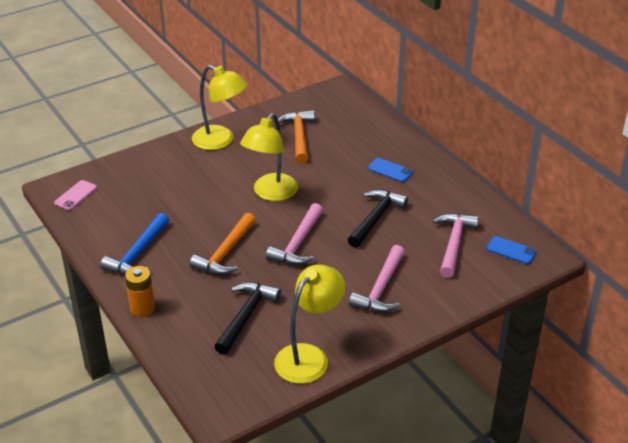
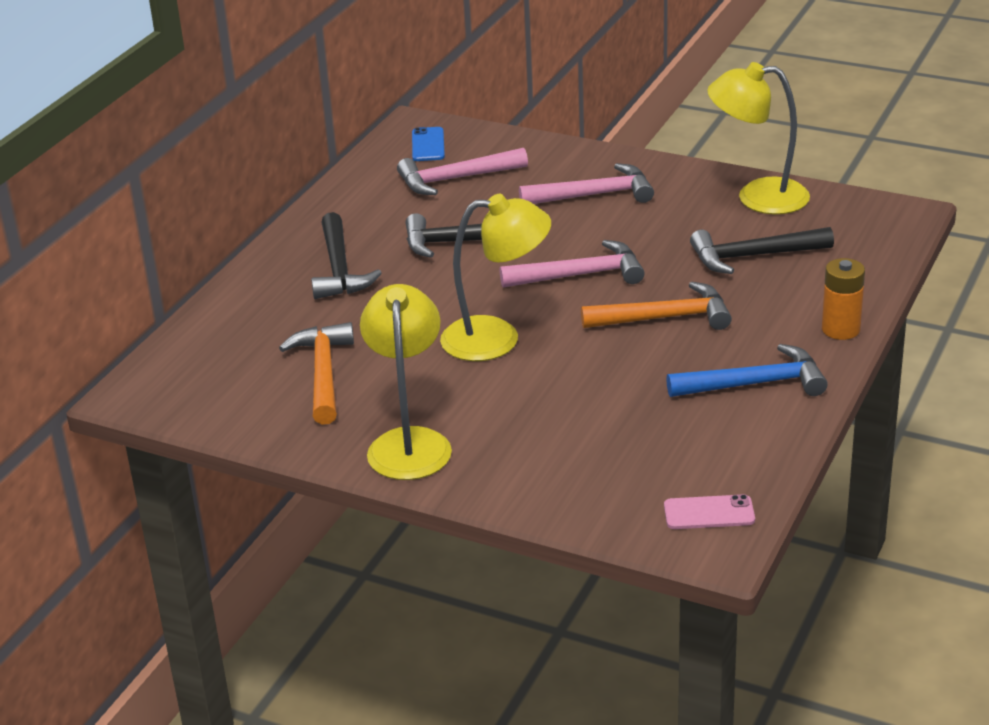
camera: 120 degrees left, 5 degrees down
(299, 136) = (323, 374): orange hammer -> orange hammer turned 120 degrees clockwise
(390, 170) = (339, 269): blue phone -> black hammer

